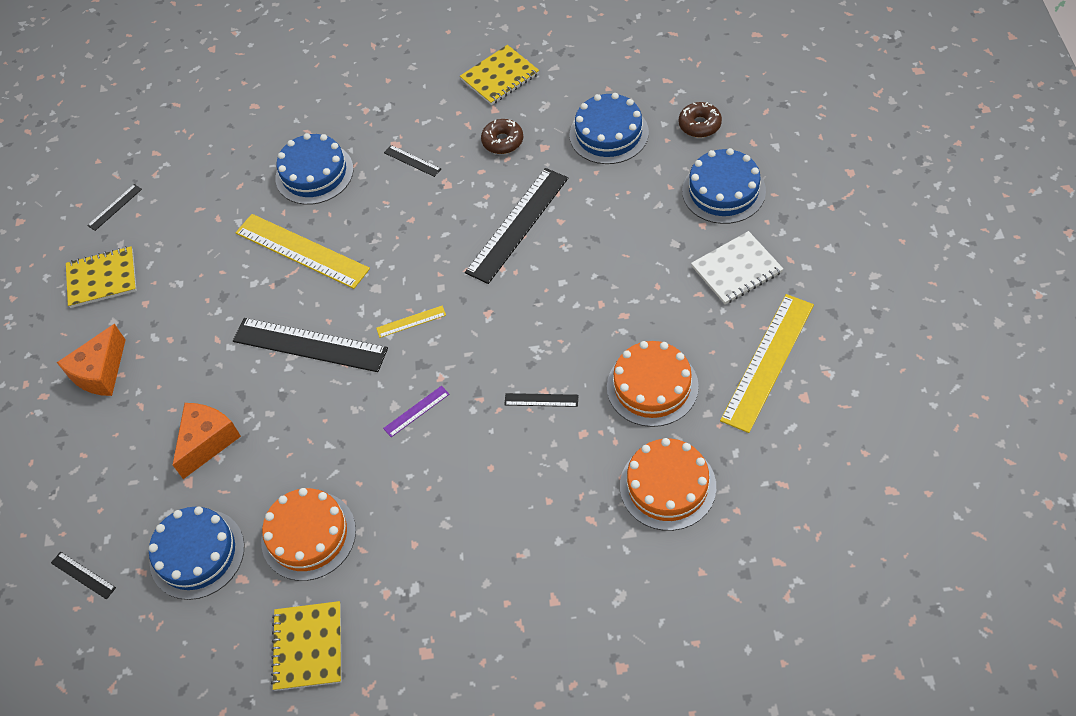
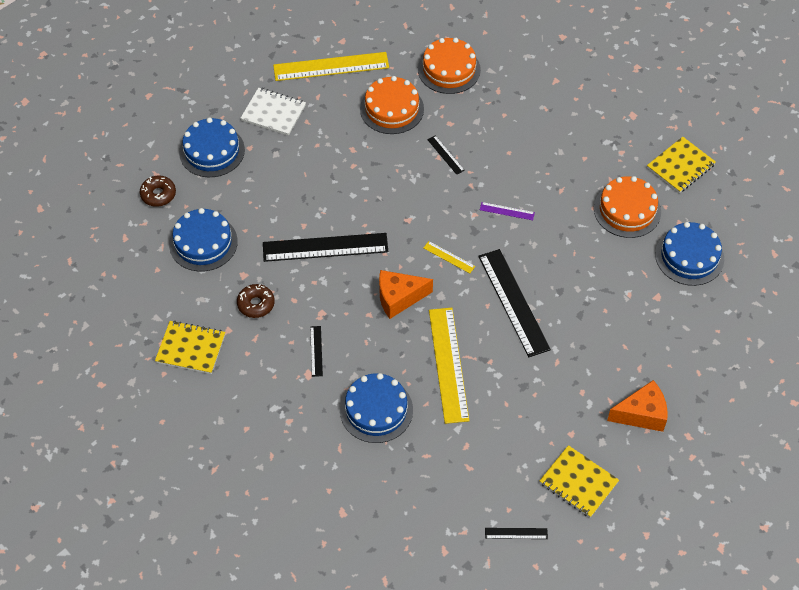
camera: 135 degrees left, 0 degrees up
(83, 575) = (757, 305): black ruler -> none
(207, 442) = (625, 307): orange cheese -> orange cheese (399, 298)

